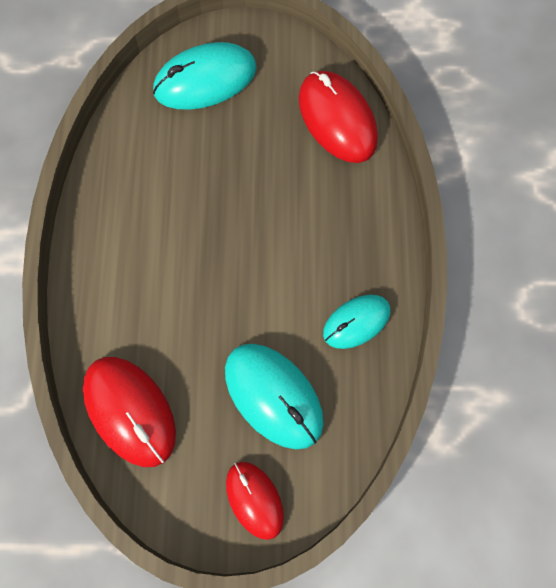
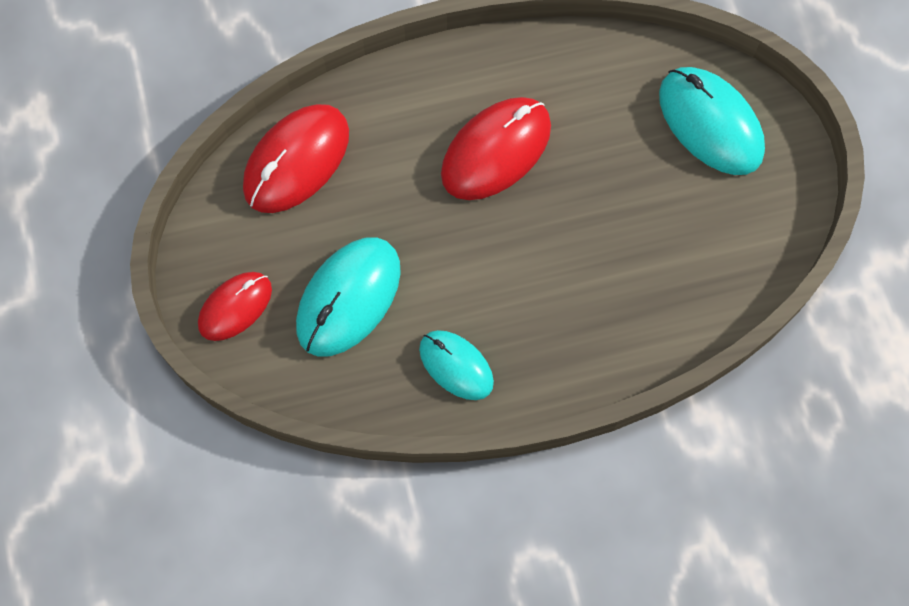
camera: 75 degrees right, 0 degrees up
(337, 119) = (709, 285): red mouse -> red mouse (496, 150)

